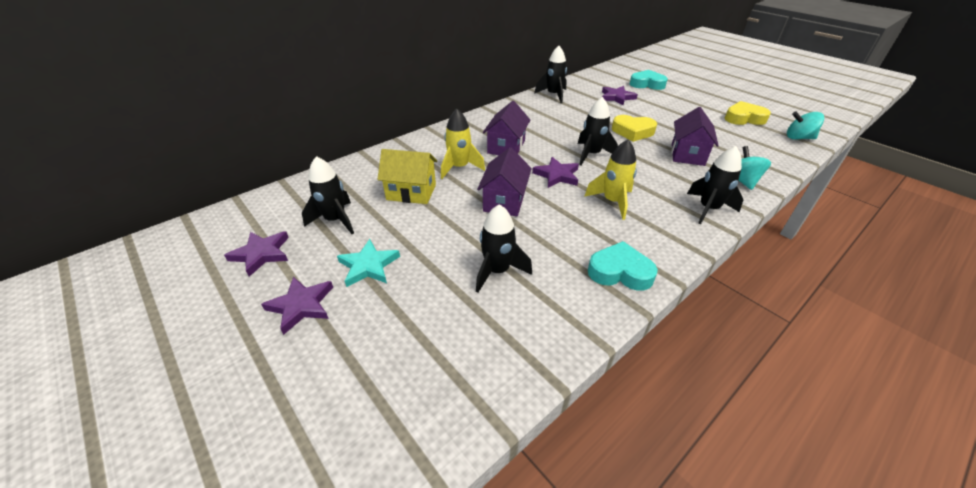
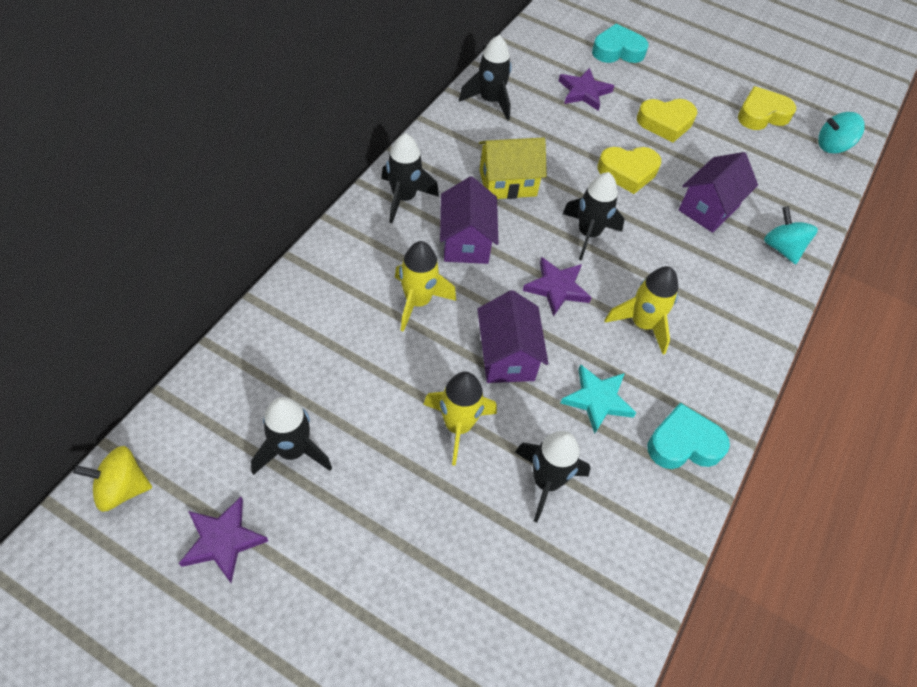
camera: 25 degrees left, 15 degrees up
(226, 217) = (121, 488): none -> yellow spinning top
(301, 306) = (332, 607): purple star -> none
(368, 266) = (383, 519): turquoise star -> turquoise star (597, 400)
(411, 192) = (372, 369): yellow house -> yellow house (507, 183)
(450, 229) = (458, 426): none -> yellow rocket
(669, 115) = (665, 123): none -> yellow heart
(687, 154) = (708, 208): purple house -> purple house turned 45 degrees clockwise
(708, 209) = (754, 311): black rocket -> black rocket (404, 198)

